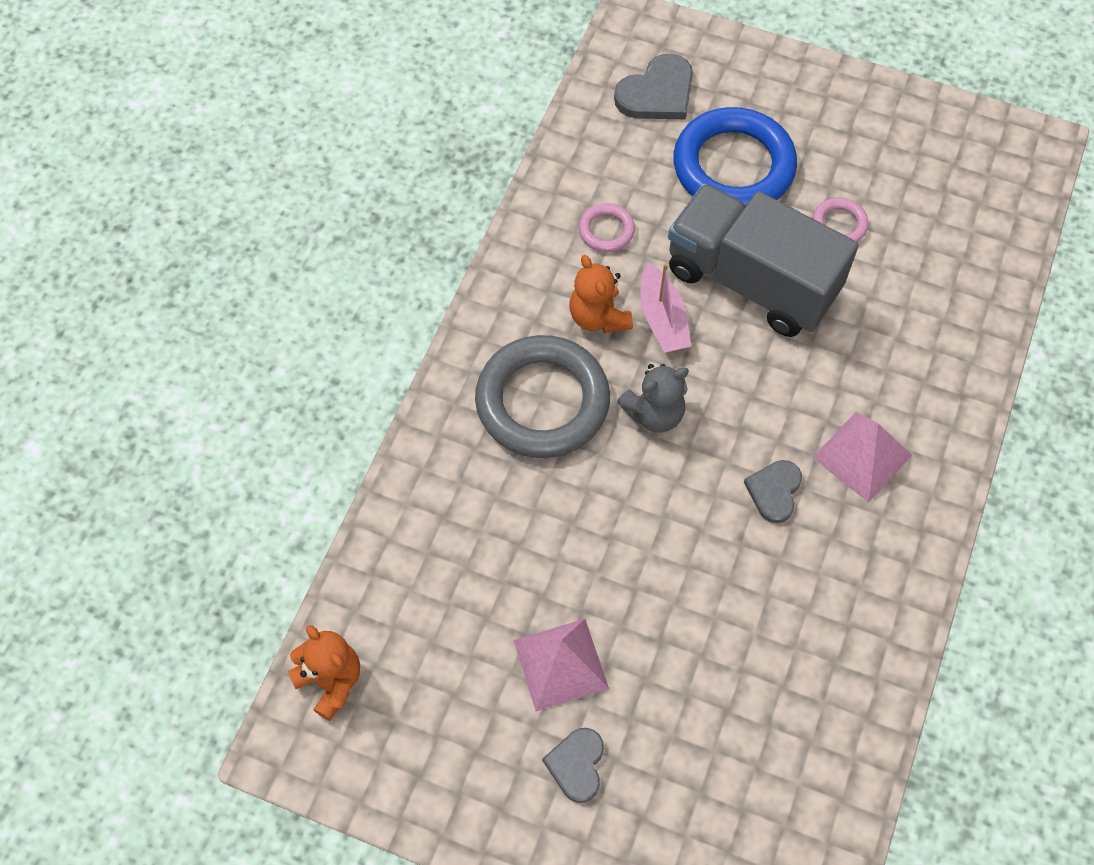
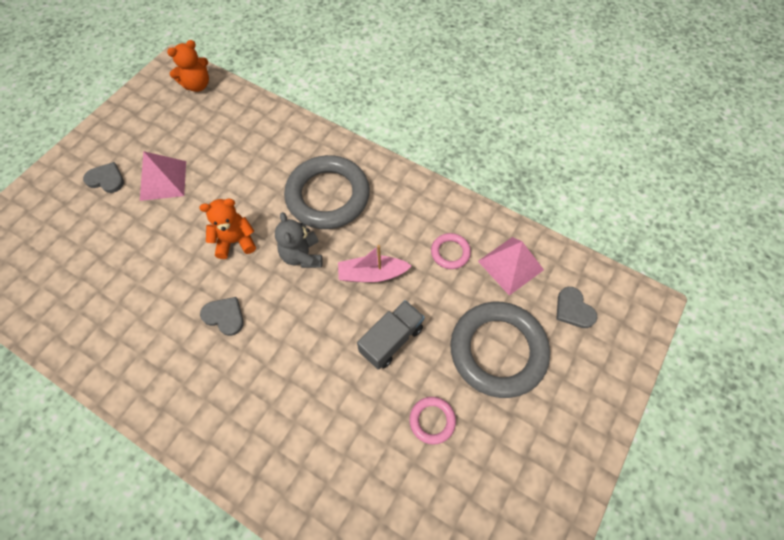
camera: 100 degrees right, 0 degrees up
(598, 317) = (381, 236): orange teddy bear -> orange teddy bear (235, 241)
(657, 93) = (573, 309): grey heart -> grey heart, size x0.65
(733, 166) = (498, 351): blue ring -> grey ring
(751, 281) = (391, 340): grey truck -> grey truck, size x0.53
(862, 456) = (230, 382): pink pyramid -> pink pyramid (510, 265)

